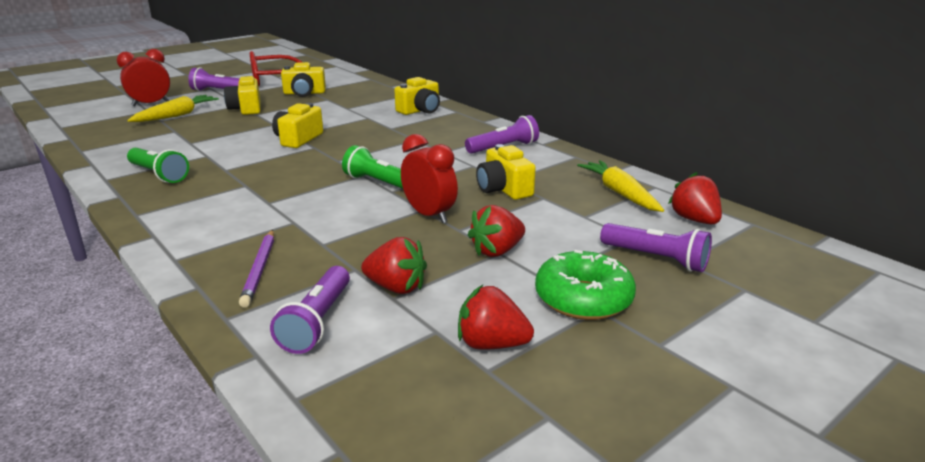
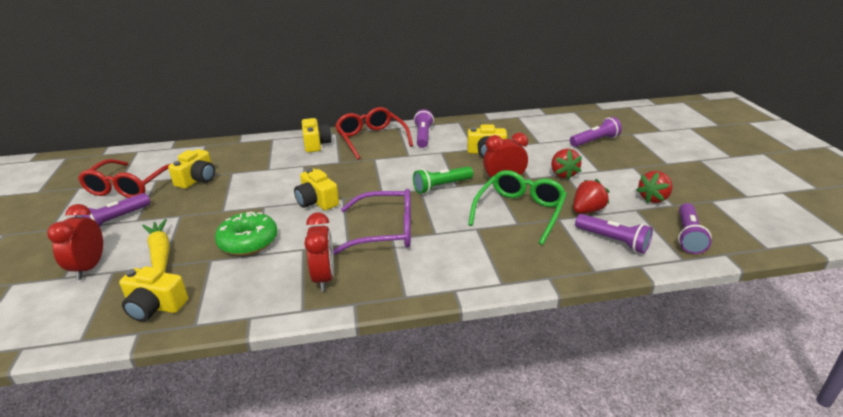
camera: 60 degrees left, 5 degrees up
(159, 174) = (324, 278): green flashlight -> red clock
(246, 109) = (199, 213): yellow camera -> yellow camera (155, 306)
(258, 179) = (385, 231): none -> purple glasses
(259, 269) = (539, 251): purple pencil -> none
(354, 240) = (520, 212): none -> green glasses
(379, 397) = (688, 236): none -> purple flashlight
(462, 127) = (371, 139): none -> red glasses
(583, 298) = (623, 167): green donut -> green donut (248, 241)
(620, 193) = (519, 126): yellow carrot -> none
(694, 220) = (562, 121): red strawberry -> none

